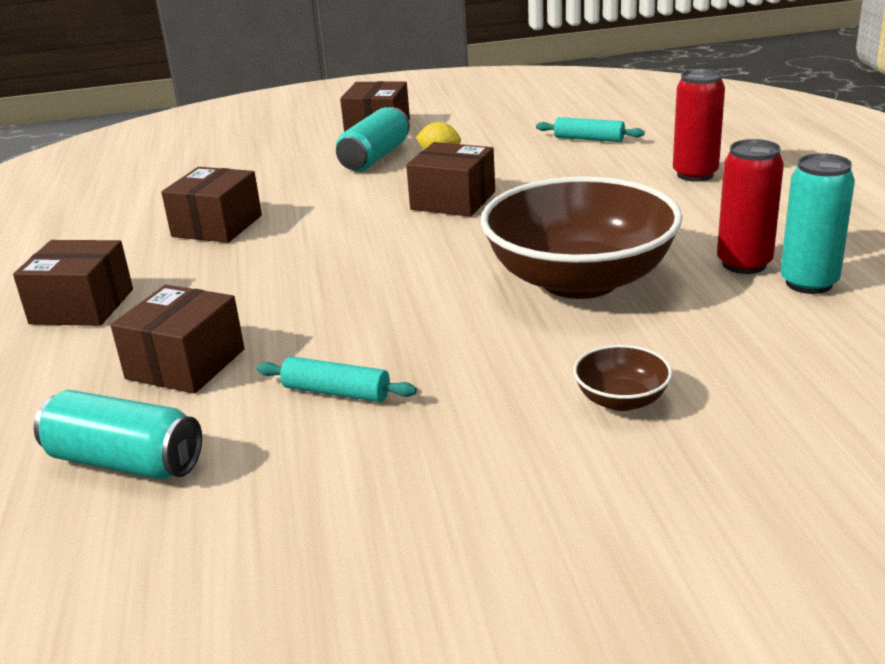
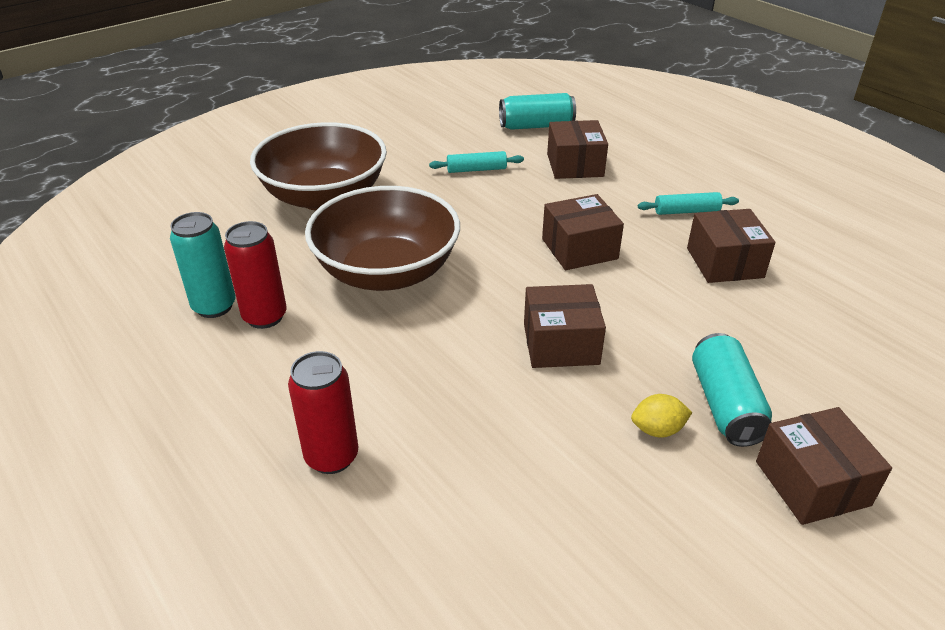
camera: 150 degrees right, 10 degrees up
(82, 306) = (694, 181): brown box -> brown box (579, 249)
(589, 139) = (500, 524): turquoise rolling pin -> turquoise rolling pin (686, 211)
(621, 400) = (324, 196): brown bowl -> brown bowl, size x2.46

